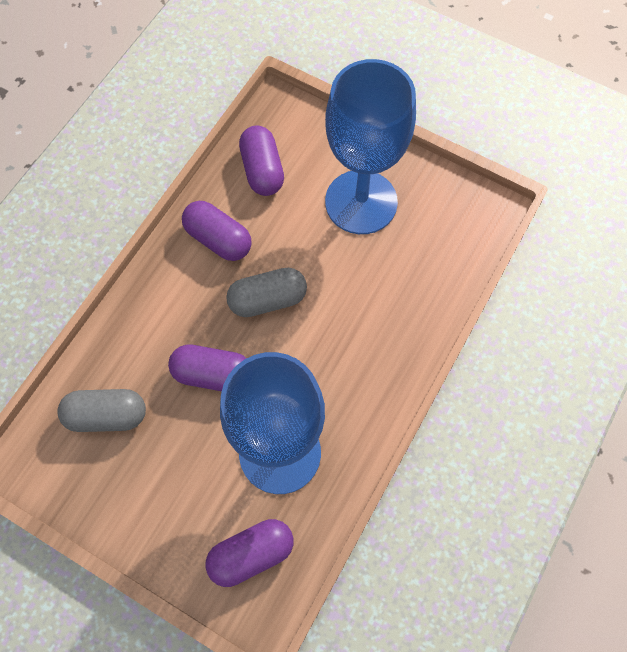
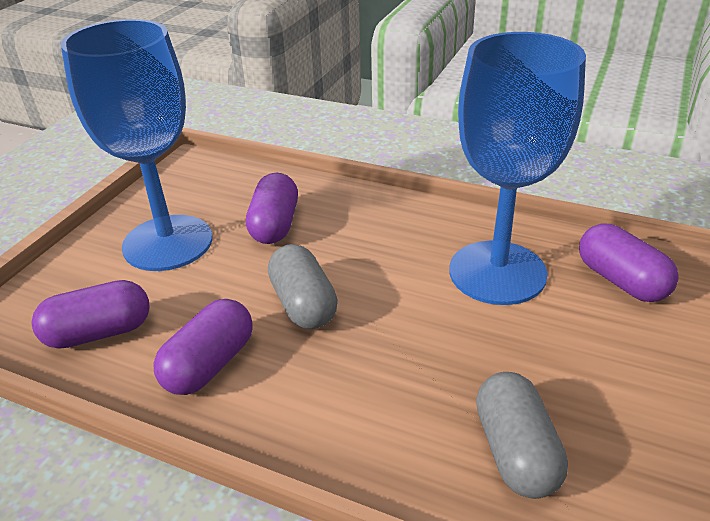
camera: 95 degrees left, 30 degrees down
(212, 374) = (418, 341): purple capsule -> purple capsule (275, 225)

